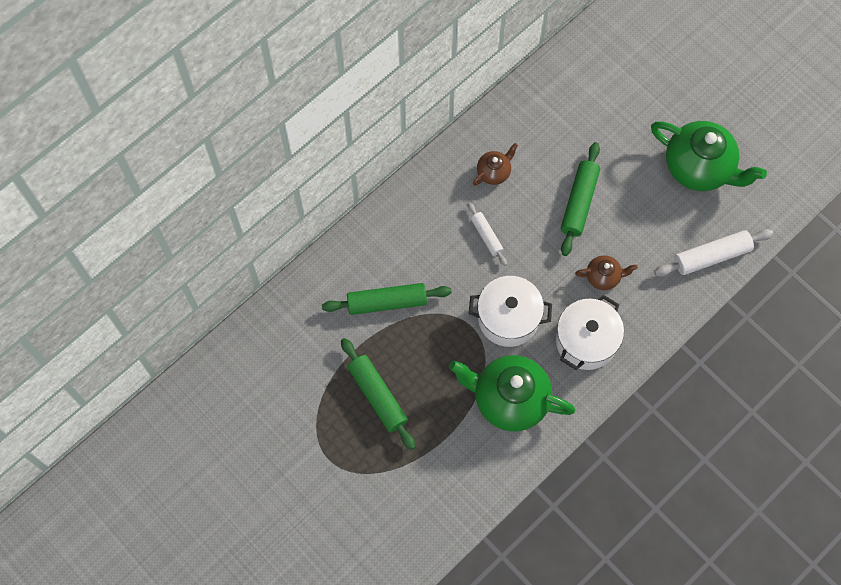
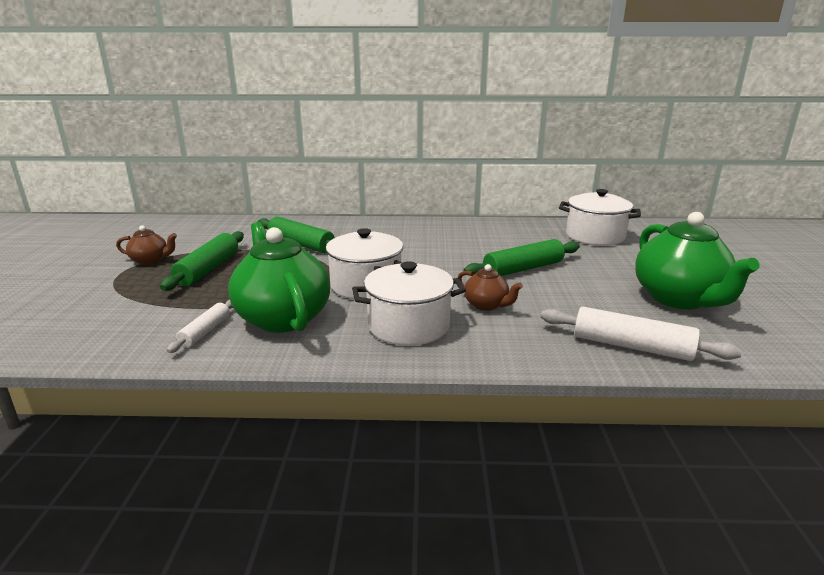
camera: 45 degrees right, 45 degrees down
(486, 236) = (420, 252): white rolling pin -> white rolling pin (205, 332)
(494, 172) = (473, 236): brown teapot -> brown teapot (151, 261)
(578, 92) = (595, 236): none -> white pot

